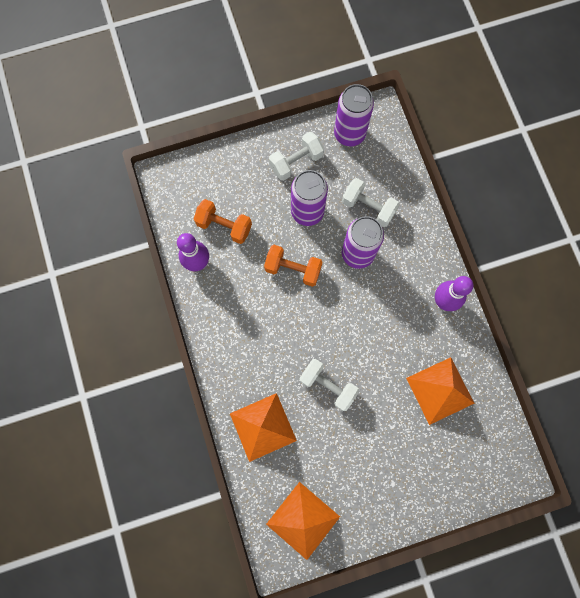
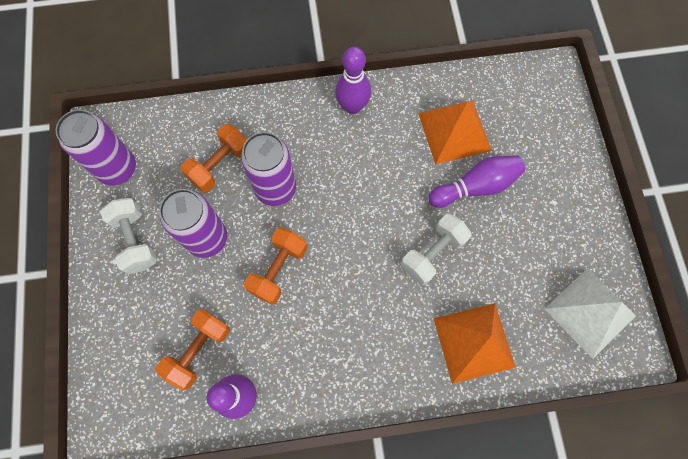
camera: 80 degrees left, 5 degrees down
(303, 520) = (590, 312): orange pyramid -> white pyramid
(368, 207) = (220, 165): white dumbbell -> orange dumbbell
(393, 414) = (476, 186): none -> purple bowling pin

